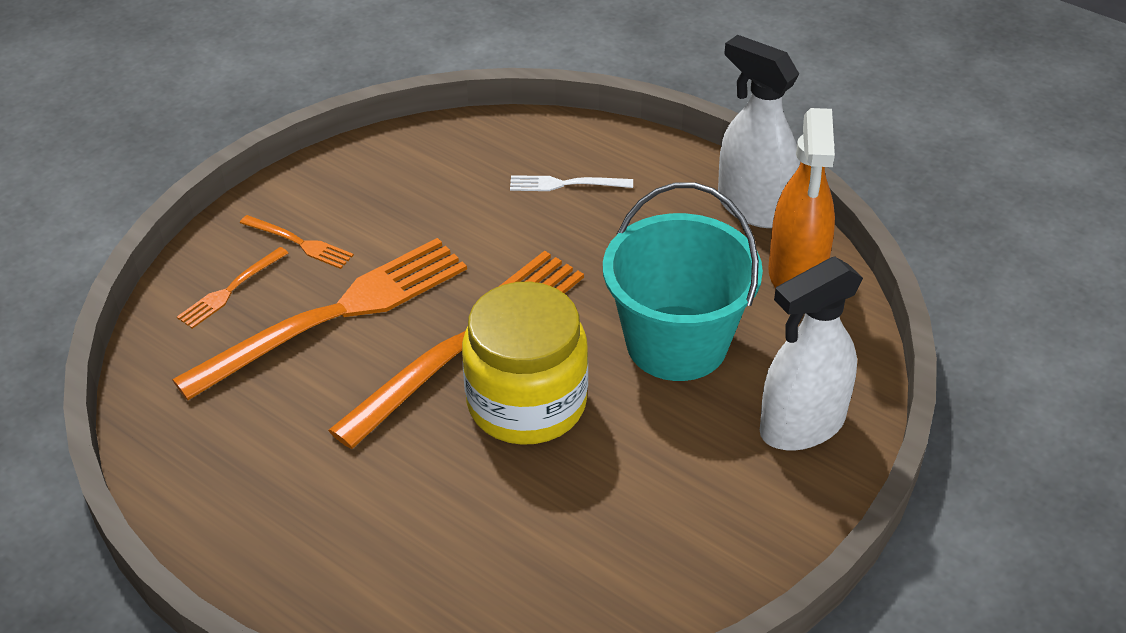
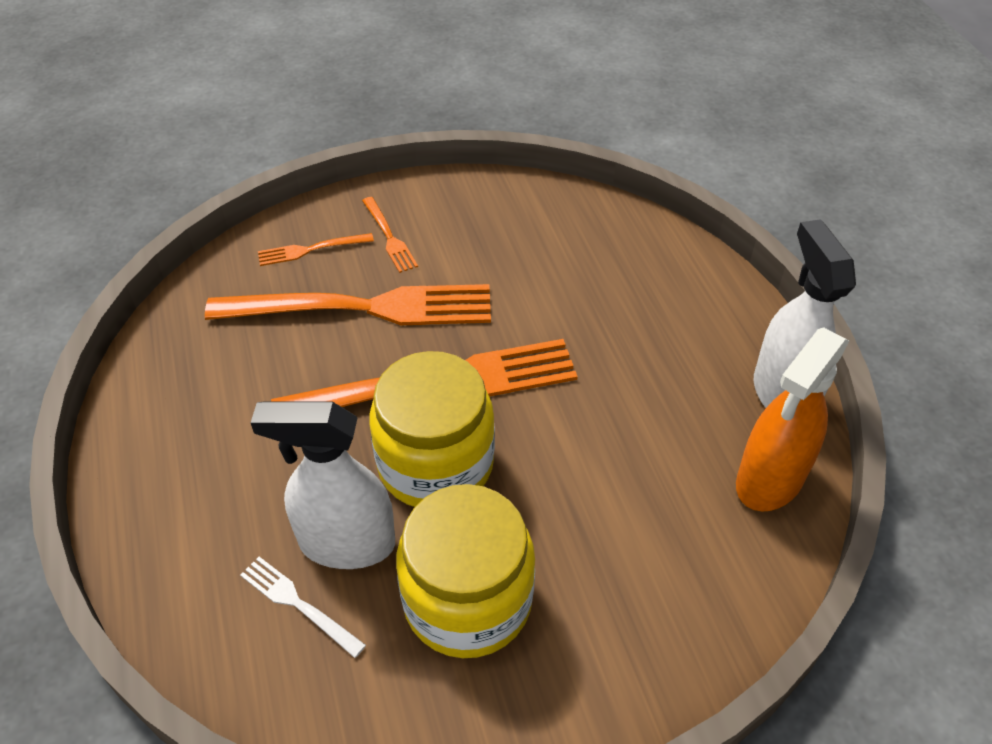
camera: 35 degrees right, 5 degrees up
(564, 184) = (632, 289): white fork -> white fork (297, 603)
(649, 485) = (467, 600): none -> yellow jar
(676, 343) = (604, 483): turquoise bucket -> none
(801, 426) = (648, 631): white spray bottle -> white spray bottle (346, 543)

